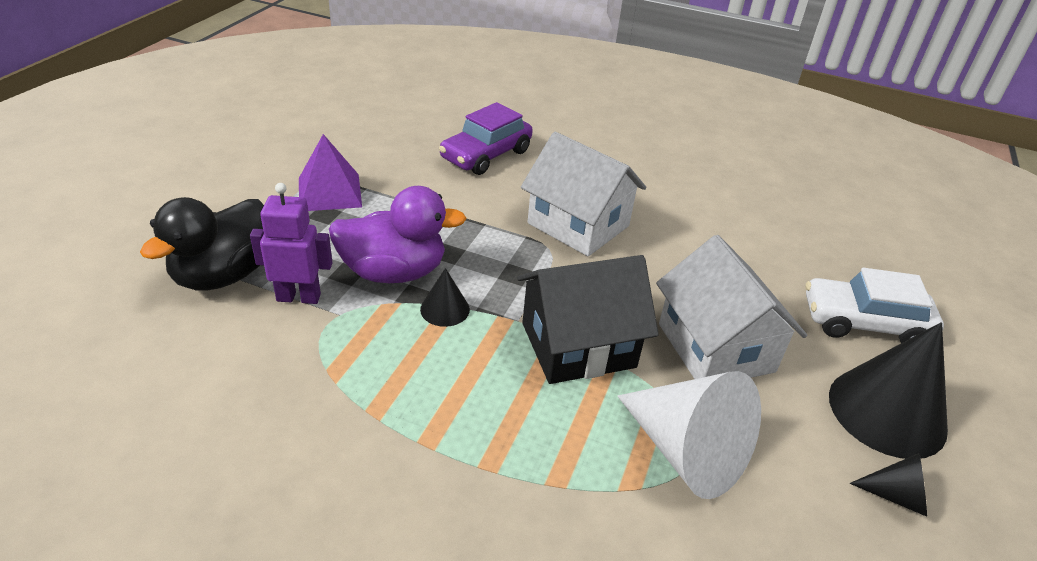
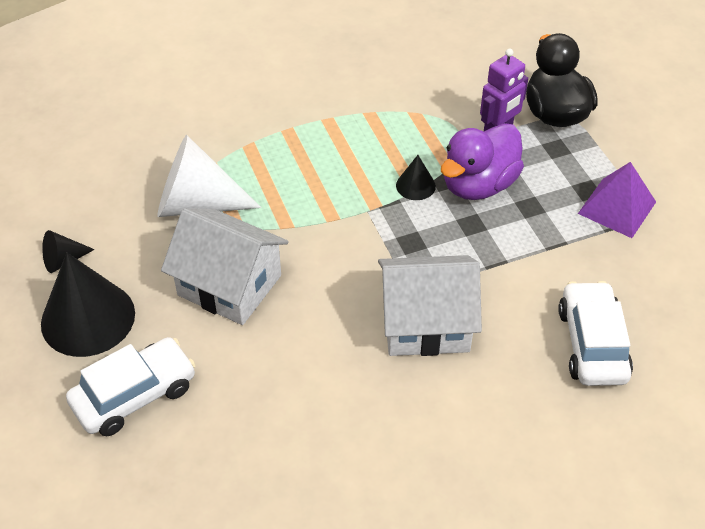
camera: 140 degrees right, 10 degrees up
(486, 155) = (592, 344): purple car -> white car
(578, 345) = (314, 222): black house -> none

